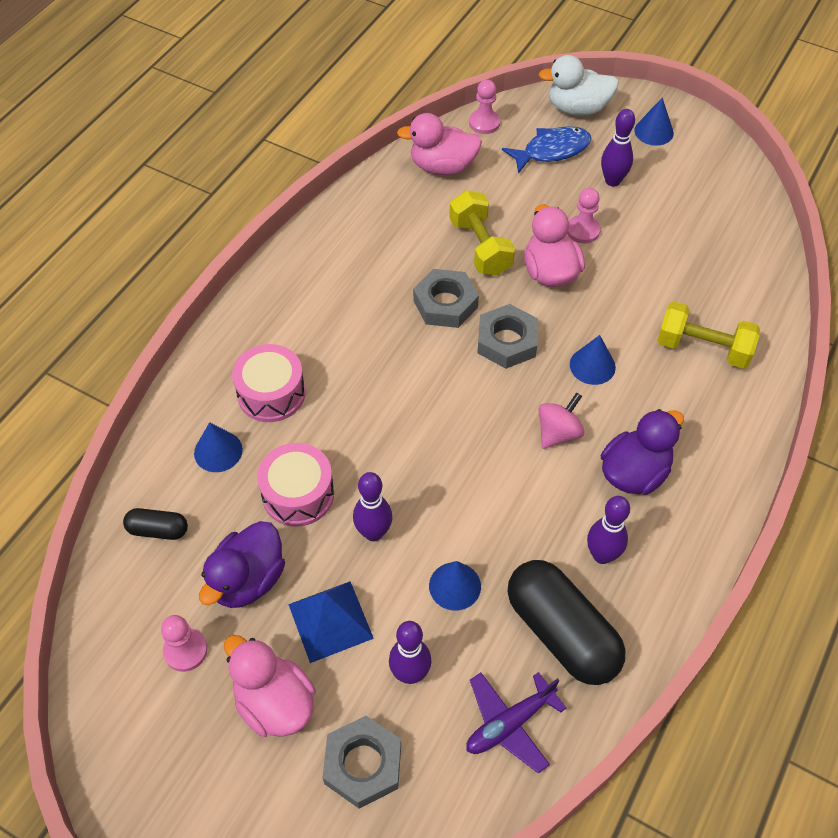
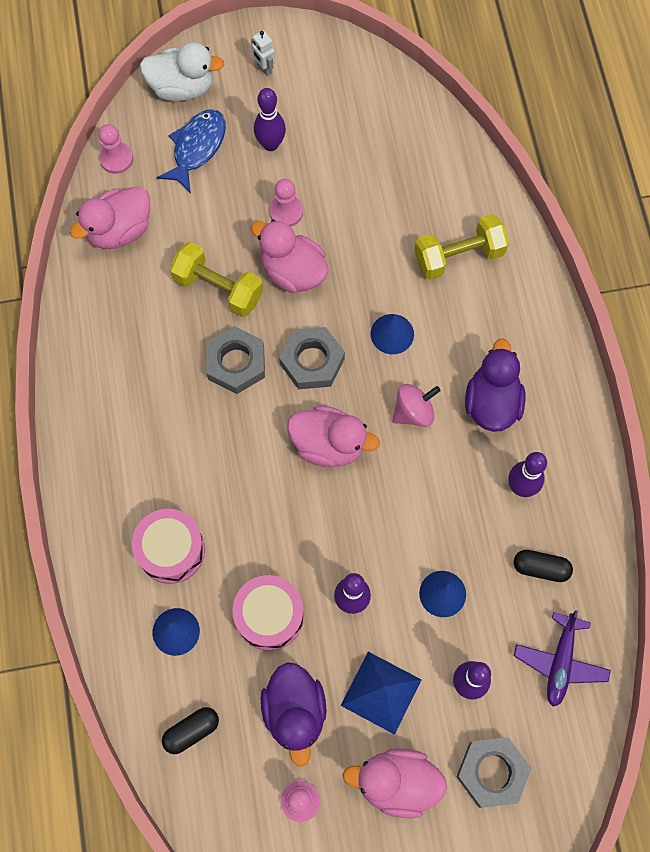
camera: 40 degrees left, 15 degrees up
(464, 408) = (329, 444): none -> pink duck
(558, 433) = (413, 412): pink spinning top -> pink spinning top turned 60 degrees clockwise
(562, 632) = (541, 568): black capsule -> black capsule, size x0.48
(577, 108) = (182, 87): white duck -> white duck turned 135 degrees counterclockwise
(654, 131) = (264, 68): blue cone -> white robot

